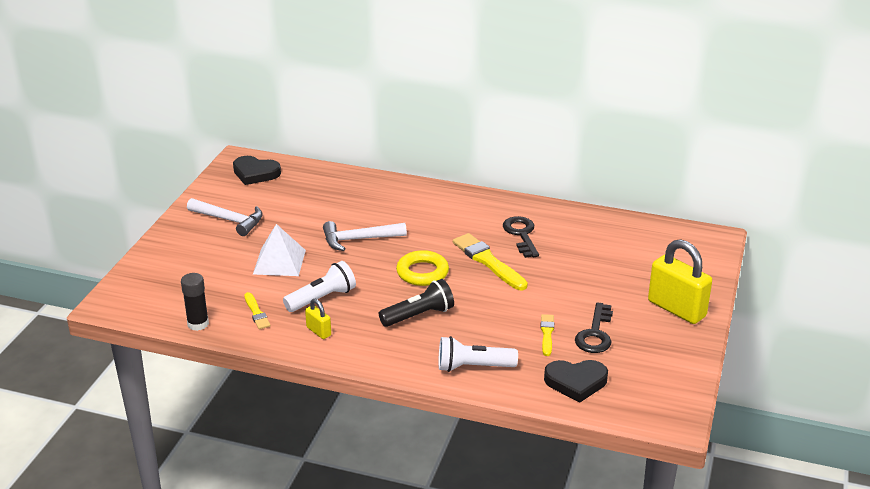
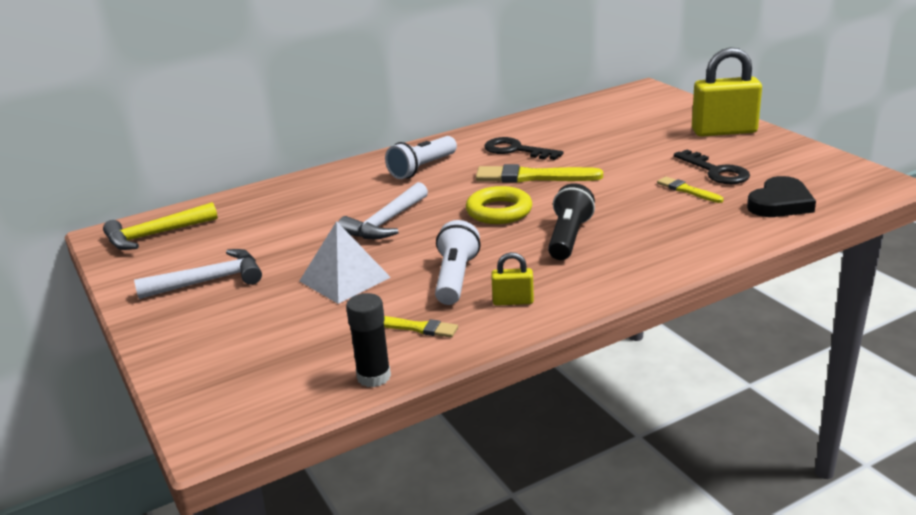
camera: 45 degrees left, 5 degrees down
(255, 173) = (155, 235): black heart -> yellow hammer
(473, 367) = (695, 240): white flashlight -> white flashlight (422, 168)

